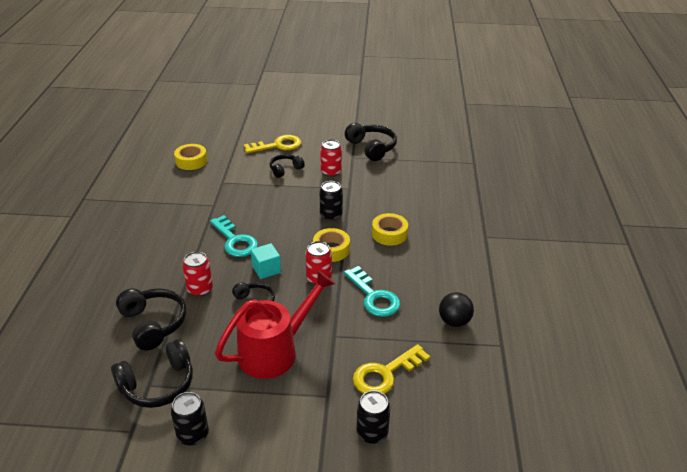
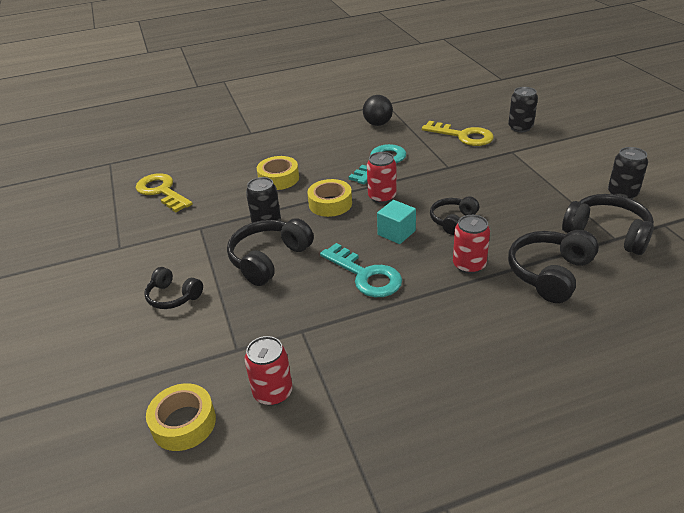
camera: 110 degrees left, 0 degrees up
(235, 241) = (365, 275): turquoise key -> turquoise key turned 105 degrees clockwise
(275, 350) = (496, 188): red watering can -> none
(278, 145) = (99, 332): yellow key -> yellow key (162, 191)
(331, 172) = (165, 253): red can -> red can (273, 392)
(372, 148) = (88, 239): black headphones -> black headphones (269, 259)

